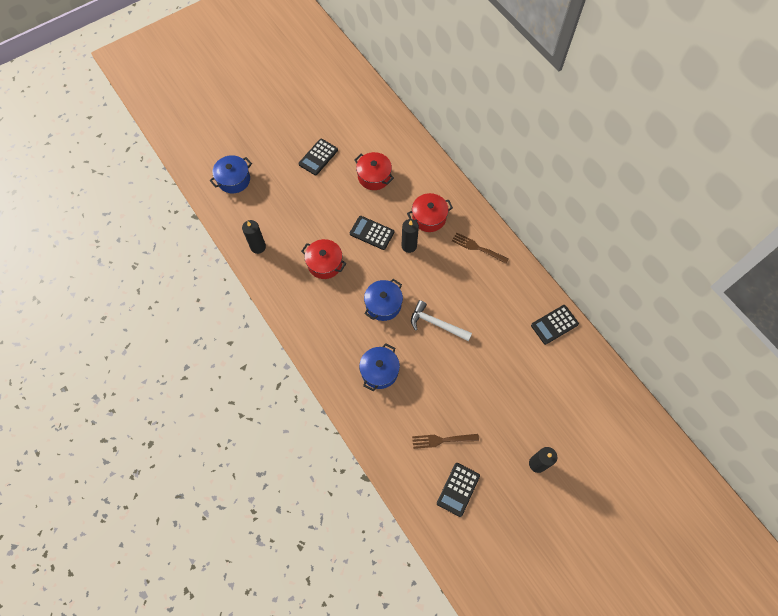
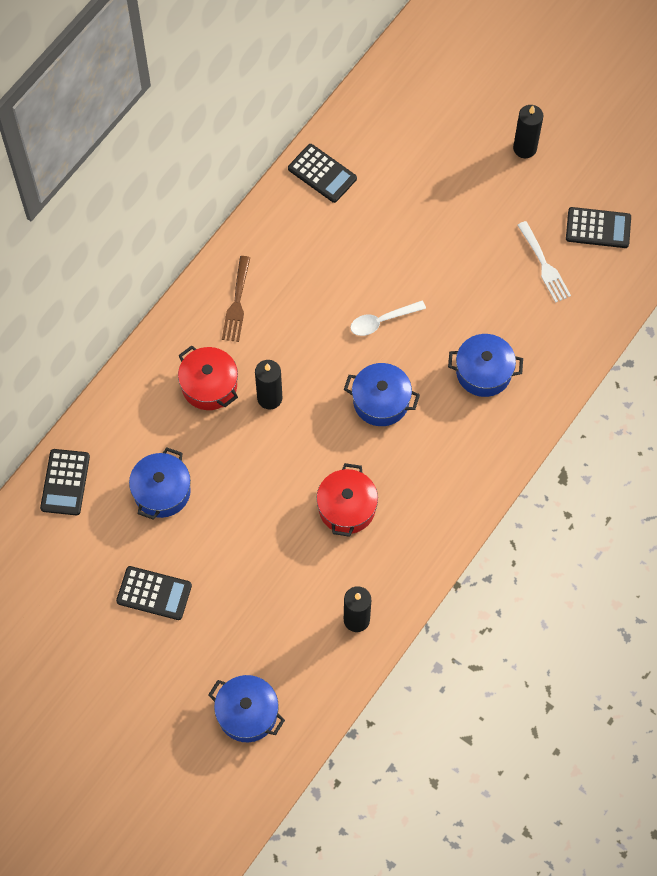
camera: 110 degrees left, 0 degrees up
(372, 233) = (267, 459): black calculator -> black calculator (65, 482)
(374, 176) = (162, 491): red pot -> blue pot
(437, 324) = (382, 321): white hammer -> white spoon
(442, 440) = (544, 265): brown fork -> white fork

